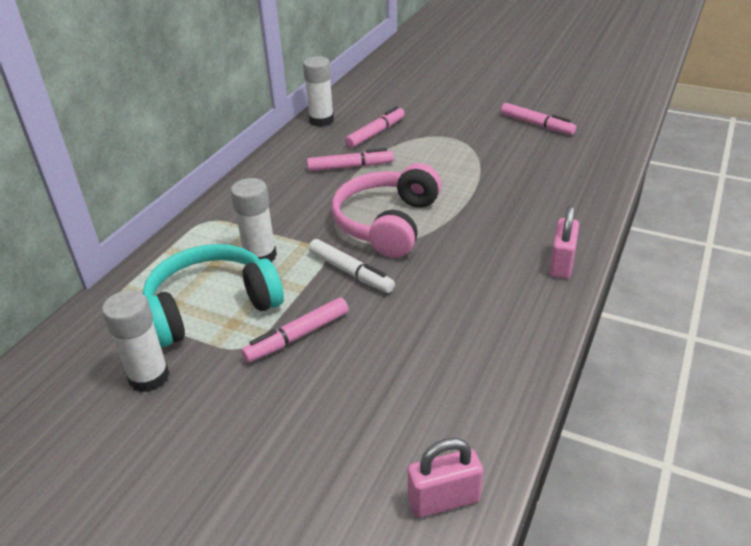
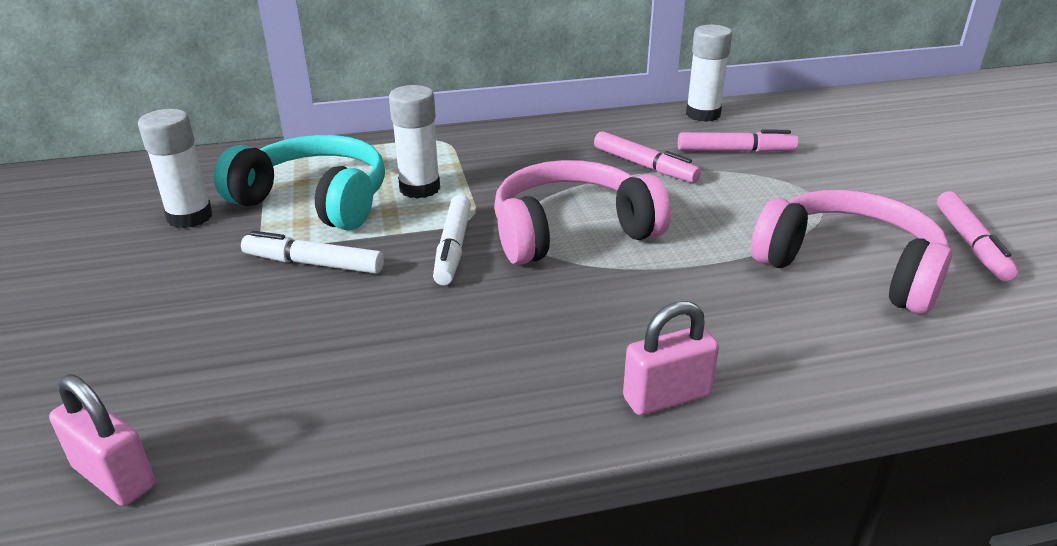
camera: 50 degrees right, 5 degrees down
(297, 336) = (313, 264): pink marker -> white marker
(518, 163) = (849, 267): none -> pink headphones

